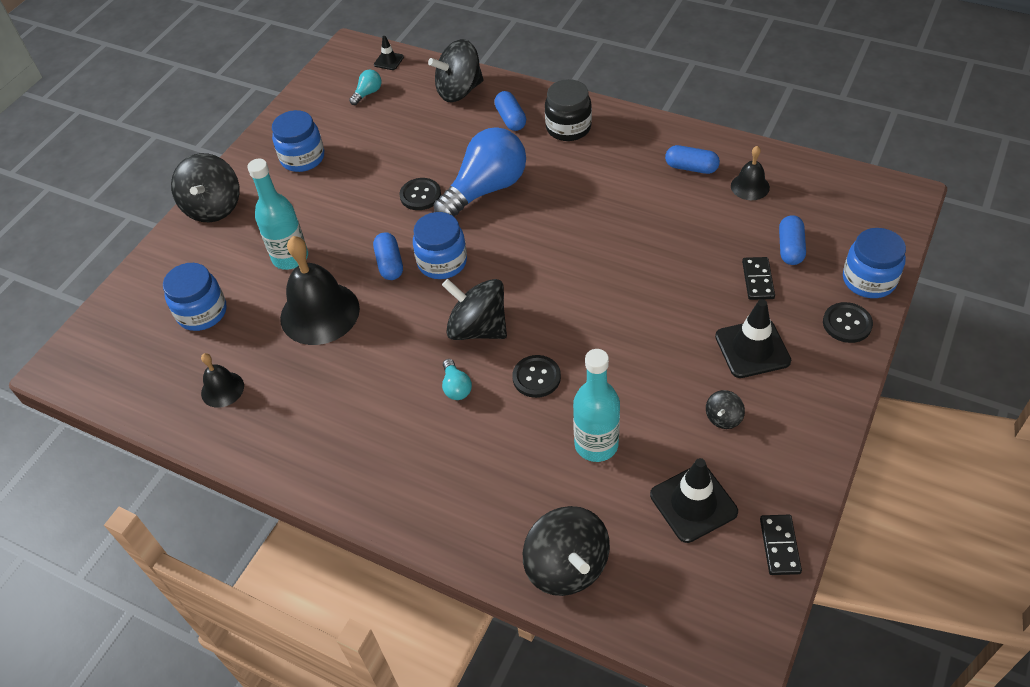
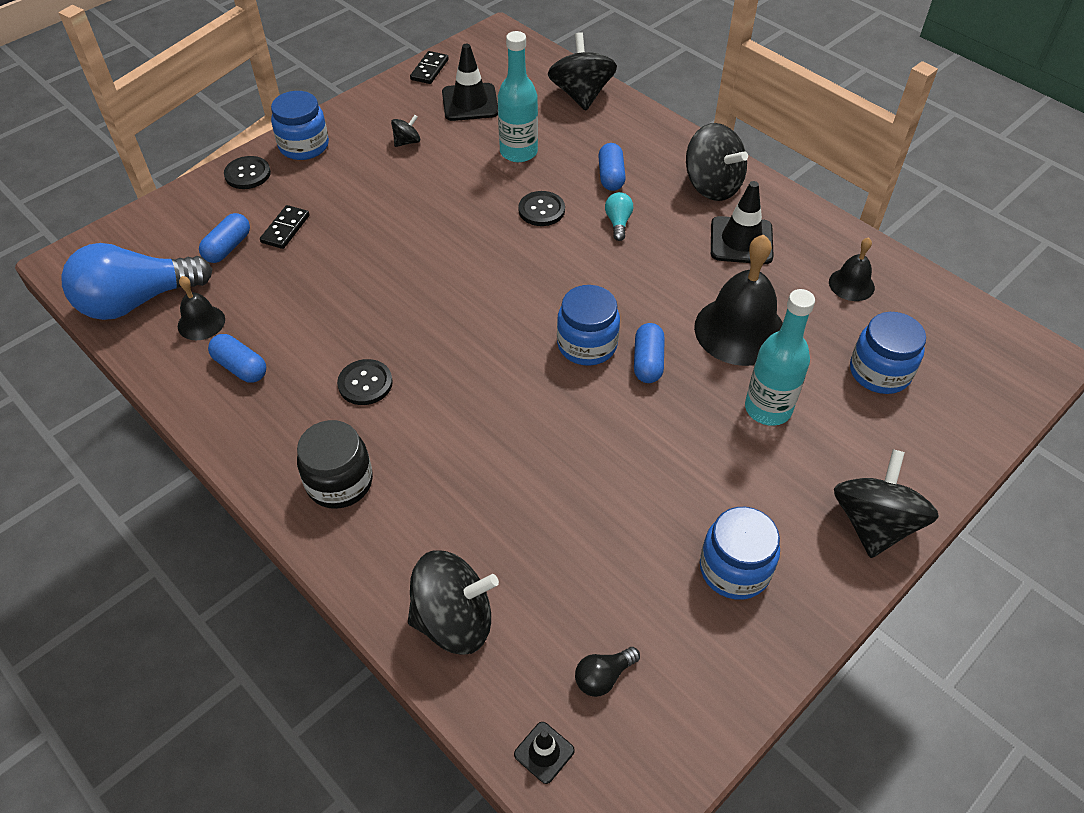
camera: 165 degrees left, 0 degrees up
(368, 93) = (603, 677): turquoise light bulb -> black light bulb
(420, 195) = (582, 443): black button -> black button (365, 383)
(478, 328) = (577, 266): black spinning top -> black spinning top (712, 186)
(486, 189) = (496, 422): blue light bulb -> blue light bulb (137, 301)
(511, 119) = (407, 529): blue capsule -> blue capsule (611, 176)
(752, 349) = (342, 179): black traffic cone -> black traffic cone (741, 241)
(868, 280) = (191, 200): blue jar -> blue jar (304, 146)

